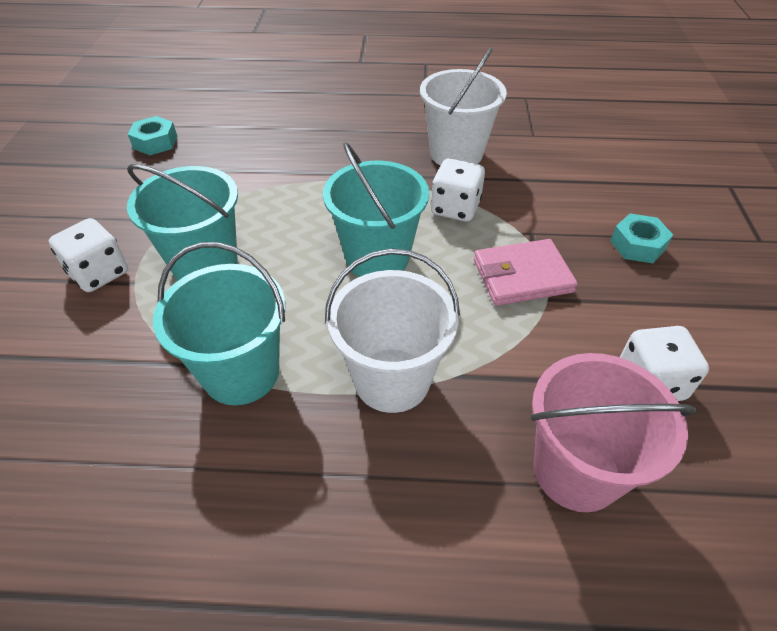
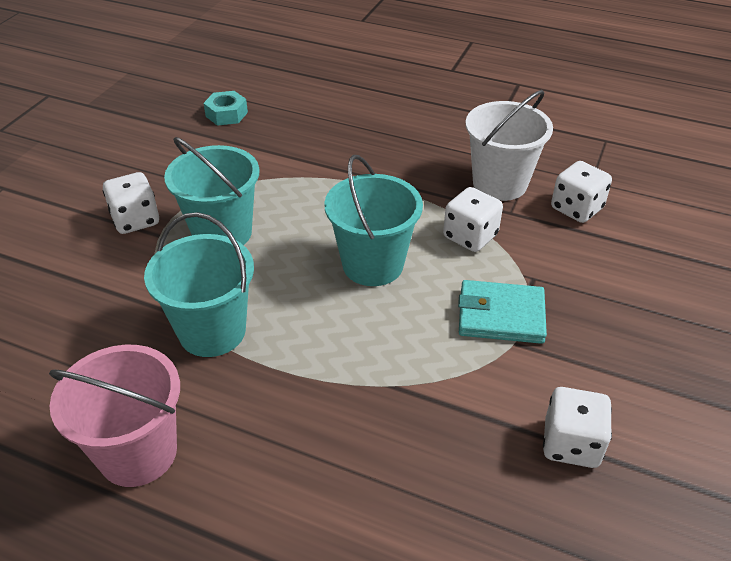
camera: 20 degrees right, 5 degrees down
(392, 379) = (333, 372): white bucket -> none
(522, 276) = (501, 315): pink wallet -> turquoise wallet
(534, 161) = (576, 208): none -> white dice
(576, 470) = (456, 494): pink bucket -> pink bucket (138, 453)
(637, 245) = (637, 316): turquoise nut -> none

